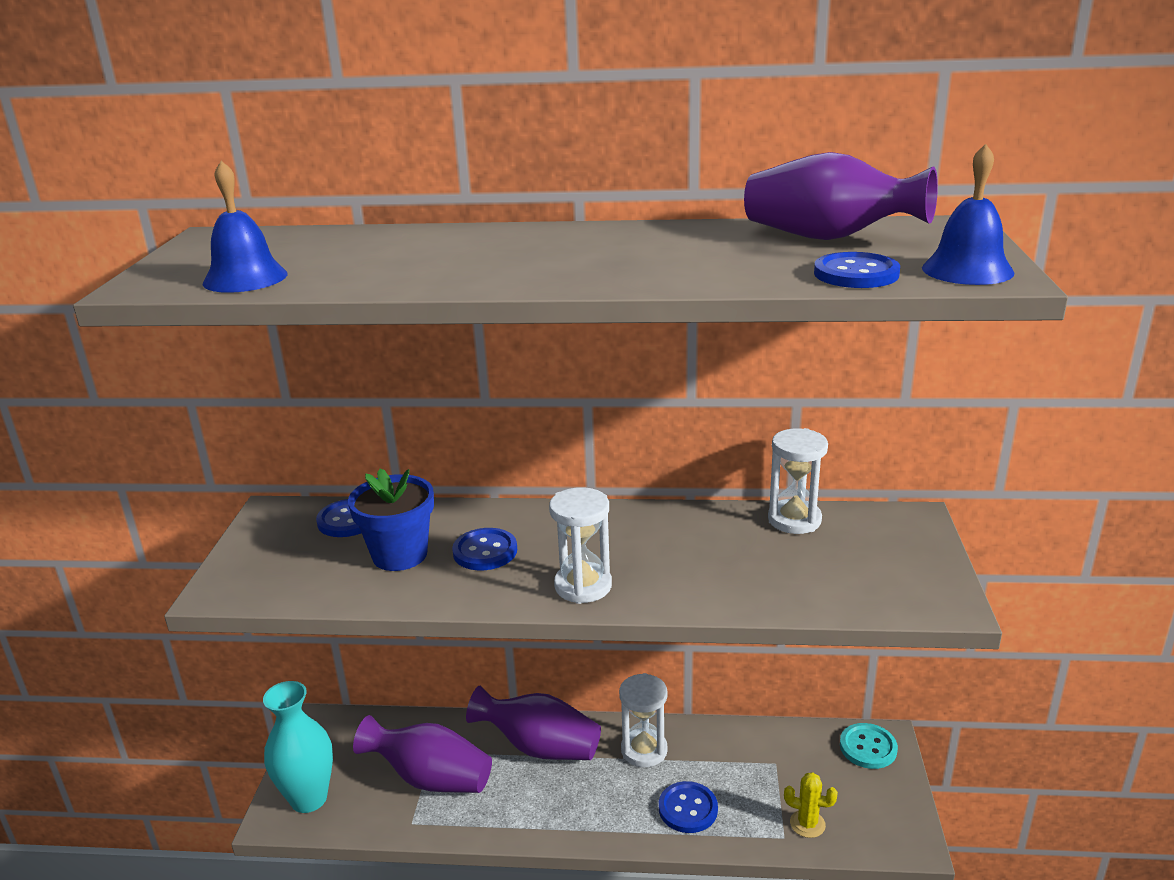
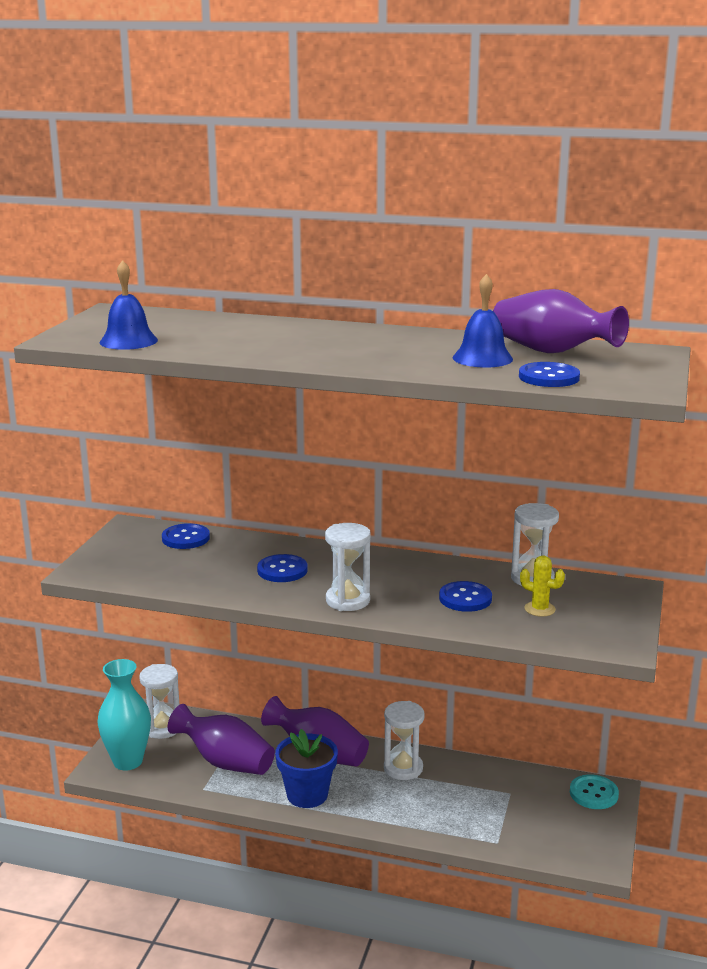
camera: 10 degrees right, 5 degrees down
(343, 742) = (162, 728): none -> white hourglass
(400, 555) = (218, 565): blue flower pot -> blue flower pot (307, 795)
(688, 809) = (425, 812): blue button -> blue button (465, 598)
(807, 824) = (520, 837): yellow cactus -> yellow cactus (539, 609)
(967, 270) = (631, 382): blue bell -> blue bell (482, 358)

